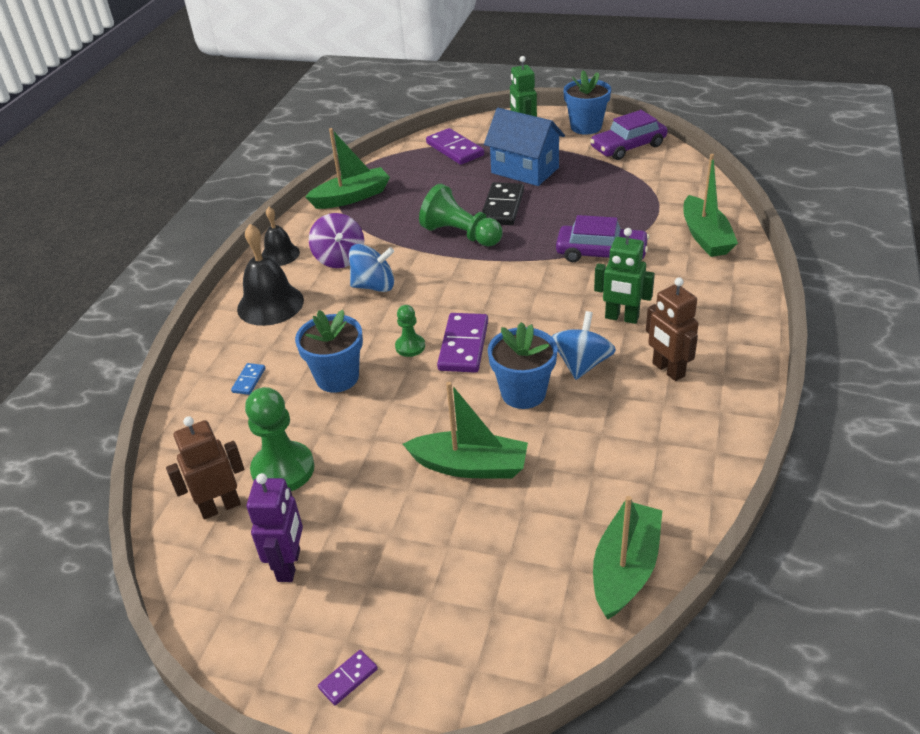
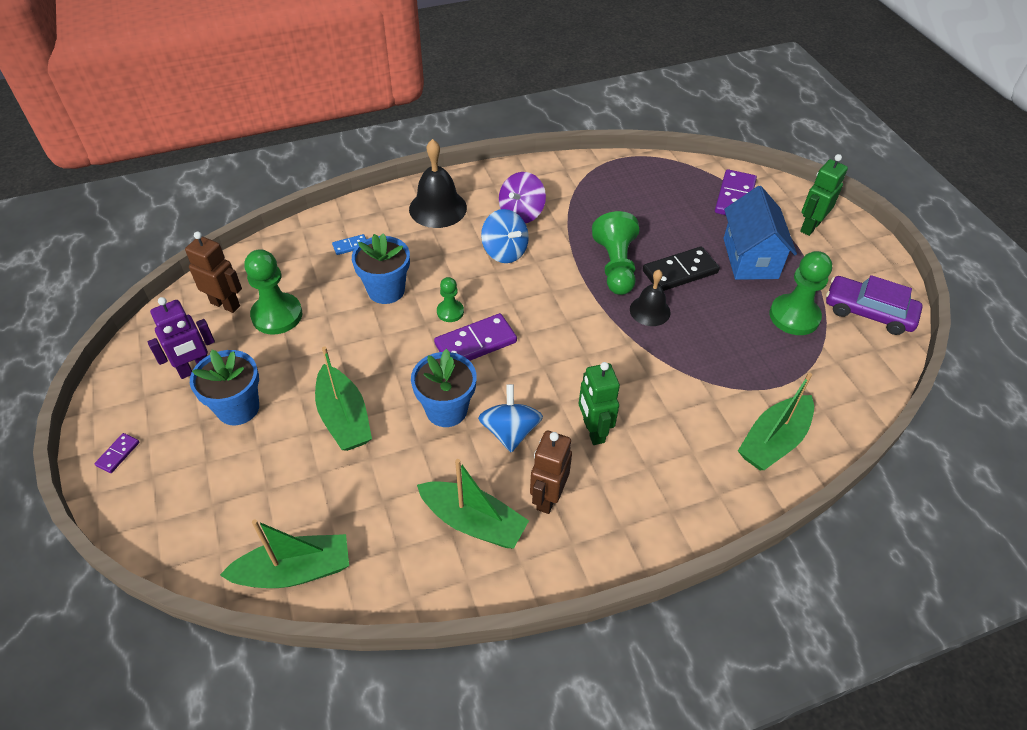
camera: 50 degrees right, 10 degrees up
(280, 254) = (498, 179): black bell -> black bell (650, 310)
(348, 679) = (118, 454): purple domino -> purple domino turned 75 degrees counterclockwise
(351, 197) = (604, 175): green boat -> green boat (473, 522)
(582, 364) = (510, 431): blue spinning top -> blue spinning top turned 75 degrees counterclockwise
(586, 127) = (869, 265): blue flower pot -> blue flower pot (238, 408)
(601, 177) = (794, 316): none -> green pawn
(601, 253) = (674, 373): purple car -> none

